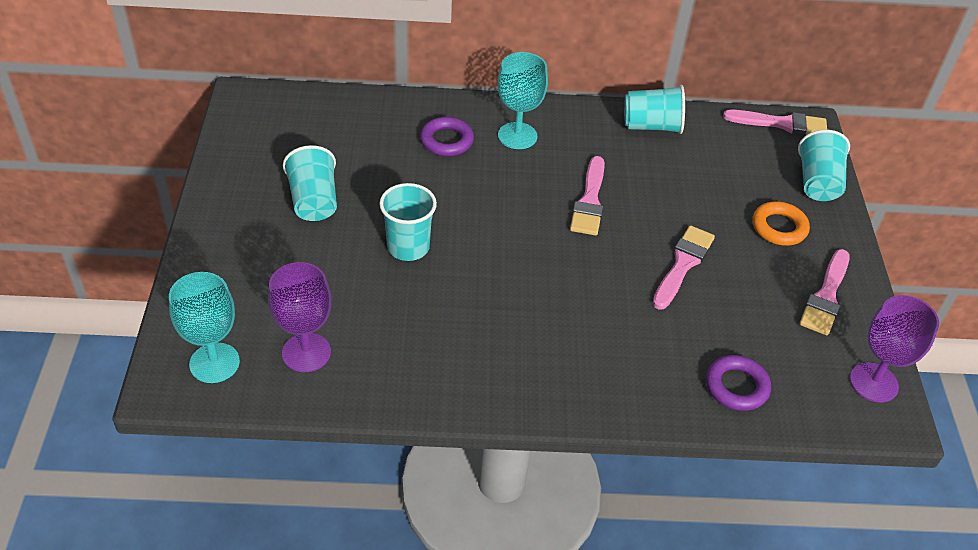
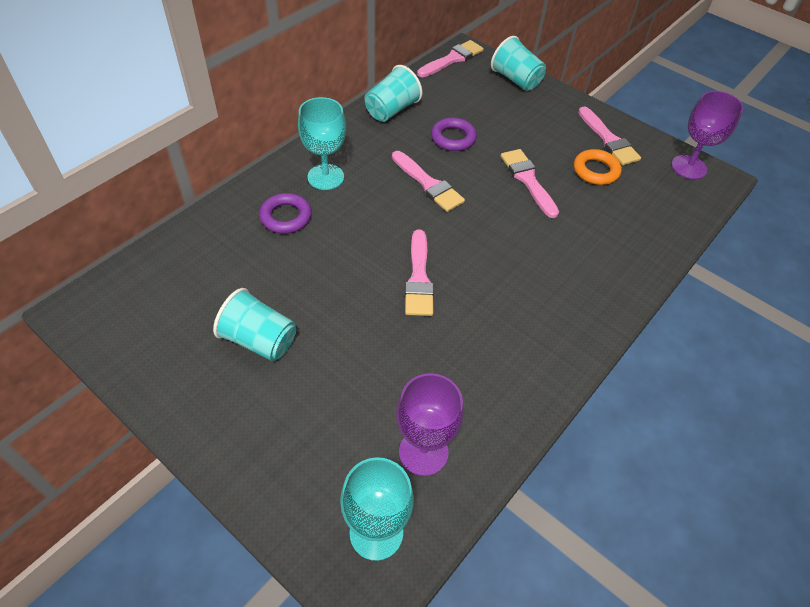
camera: 50 degrees left, 5 degrees up
(408, 247) = (372, 311): turquoise cup -> none
(473, 255) = (419, 278): none -> pink brush
(736, 386) = (649, 226): purple ring -> purple ring (453, 138)
(779, 227) = (536, 119): orange ring -> orange ring (596, 171)

